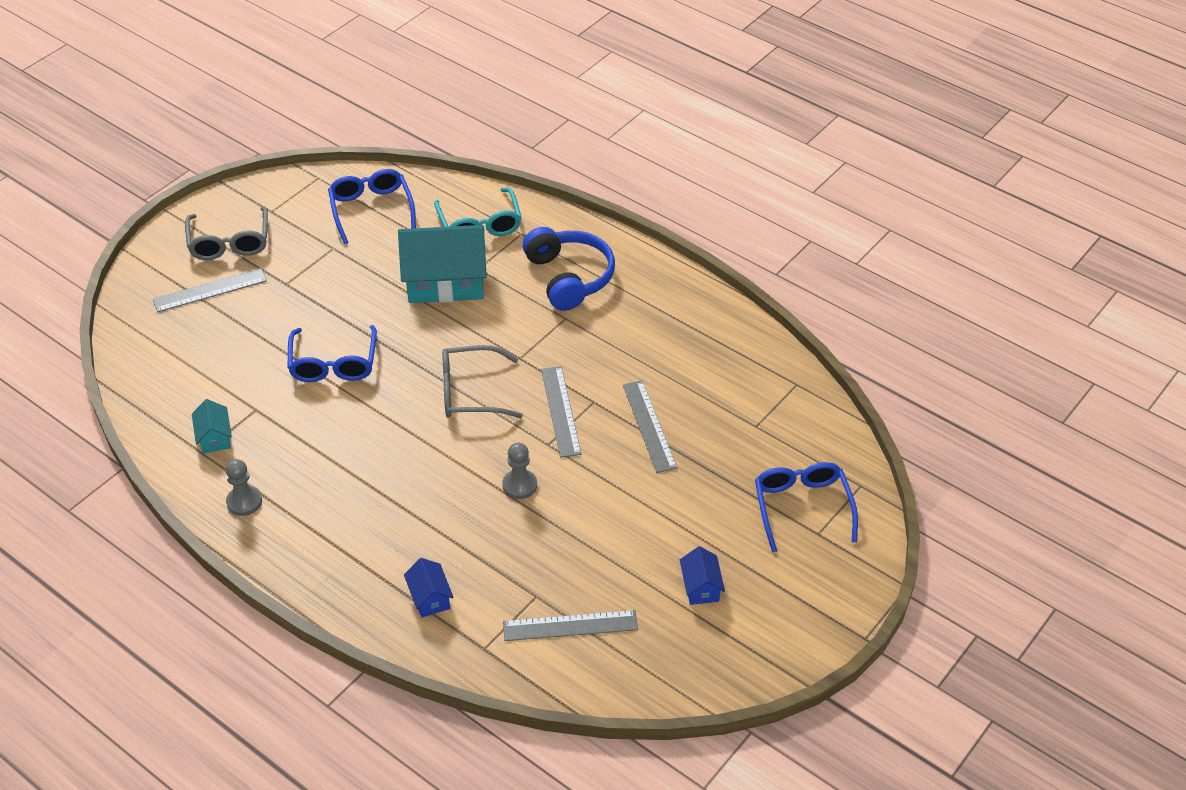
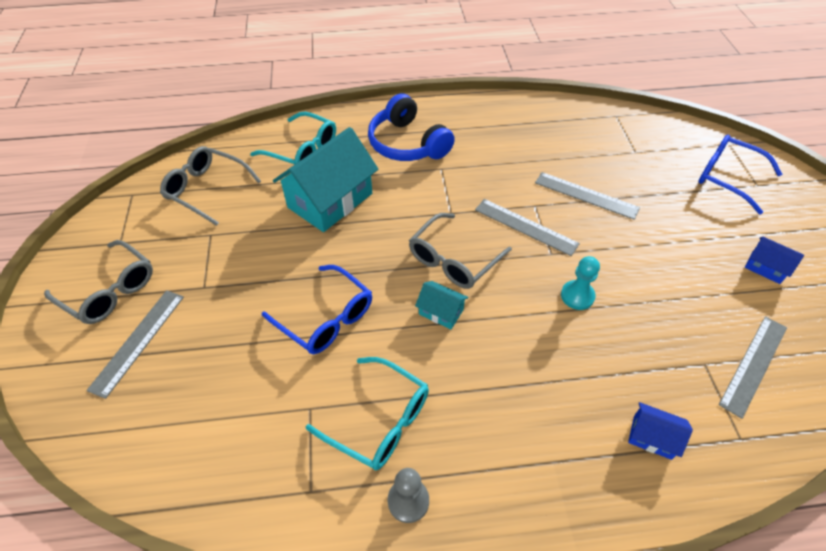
camera: 45 degrees left, 5 degrees up
(214, 437) = (304, 466): turquoise house -> turquoise house (441, 312)
(284, 450) = (380, 421): none -> turquoise glasses
(371, 209) = (206, 189): blue glasses -> grey glasses
(519, 485) = (577, 296): grey pawn -> turquoise pawn
(569, 277) = (407, 144): blue headphones -> blue headphones turned 150 degrees counterclockwise

